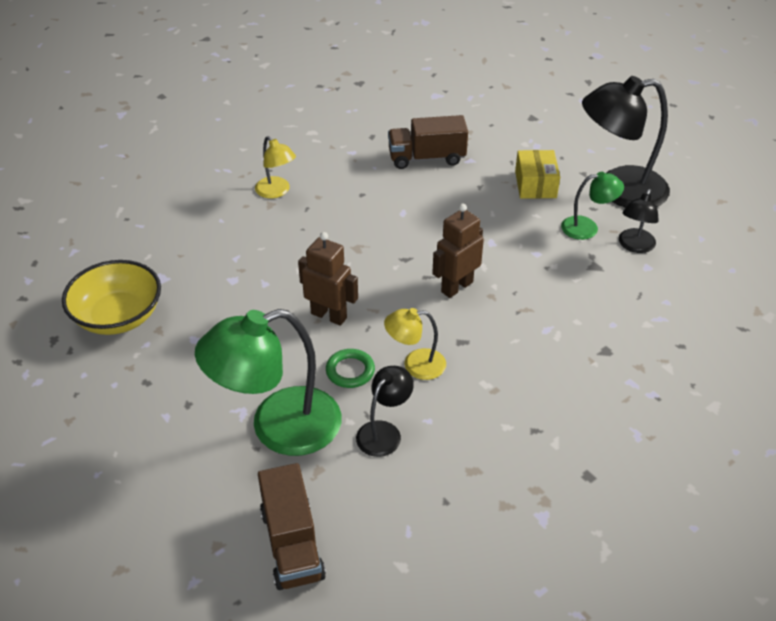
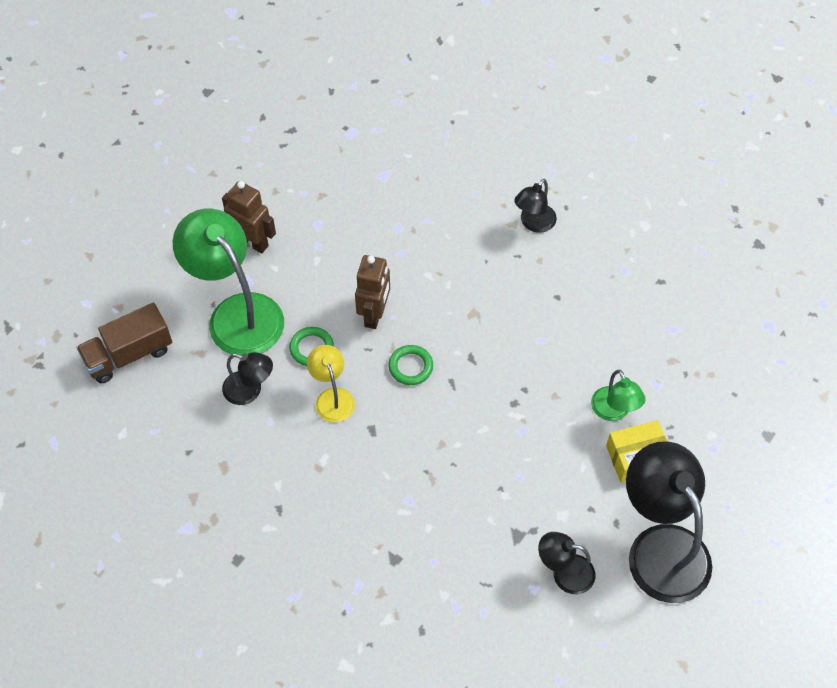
camera: 75 degrees right, 15 degrees up
(118, 316) = (328, 162): yellow bowl -> none
(276, 192) = (533, 223): yellow lamp -> black lamp
(400, 301) = (410, 367): none -> green ring
(426, 158) = (642, 341): brown truck -> none
(456, 287) = (445, 411): brown robot -> brown robot (252, 242)
(587, 228) = (579, 521): green lamp -> green lamp (614, 411)

